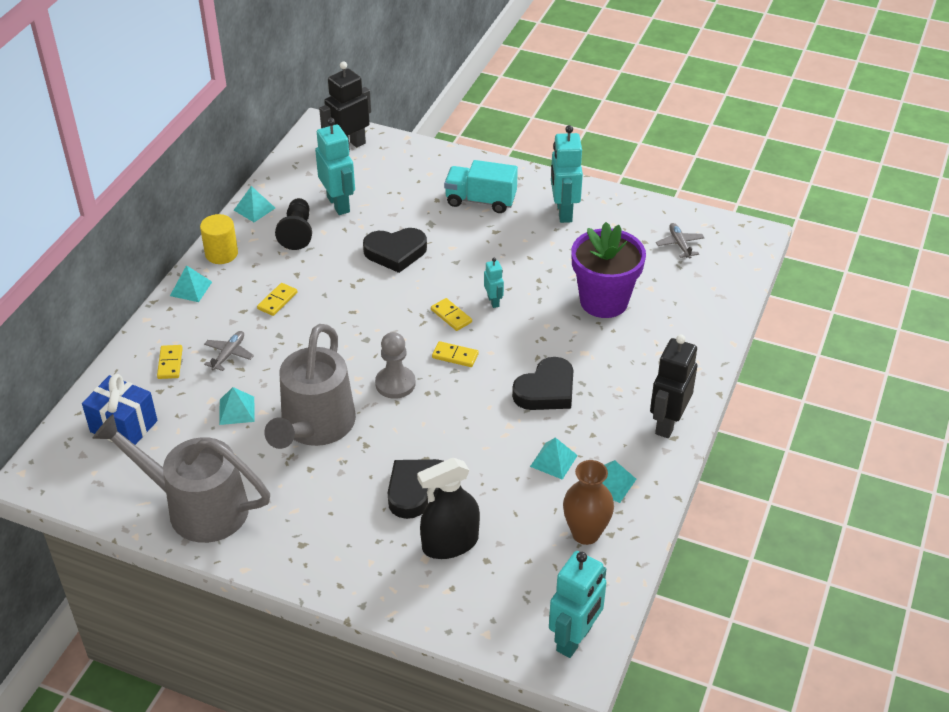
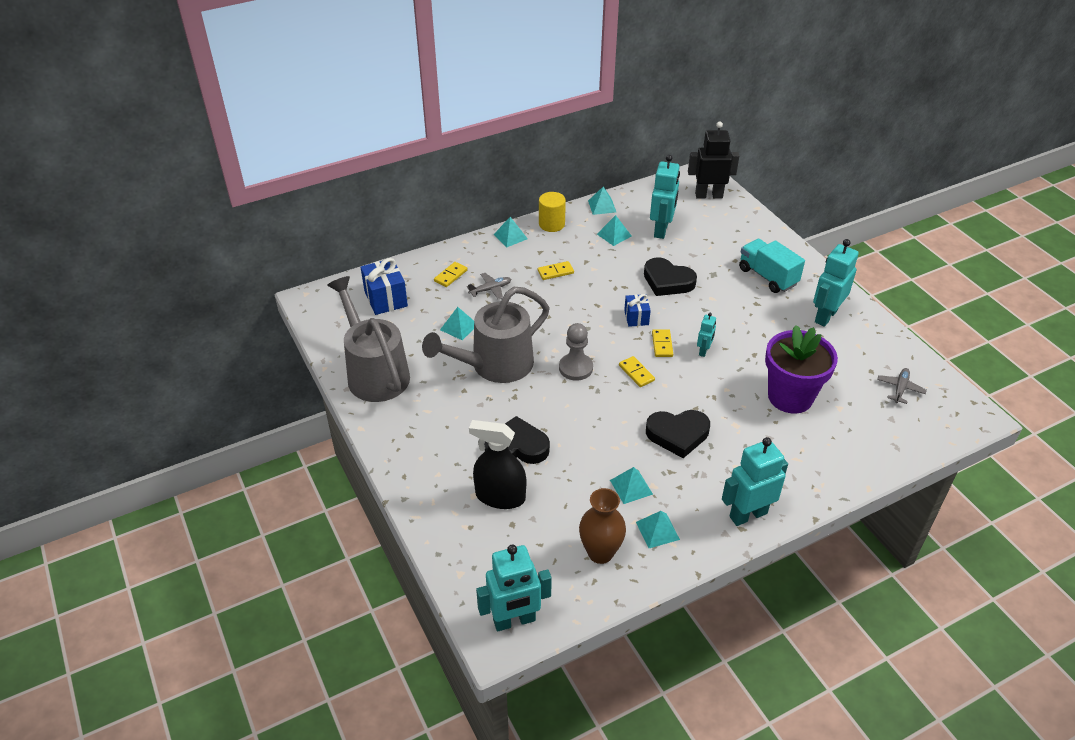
camera: 40 degrees right, 0 degrees up
(297, 232) = (614, 235): black pawn -> turquoise pyramid
(402, 303) = (636, 317): none -> blue gift
(667, 423) = (748, 514): black robot -> turquoise robot

